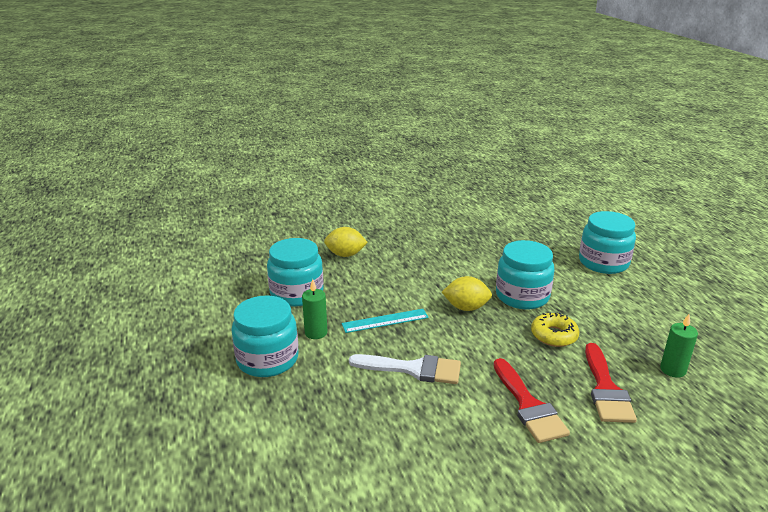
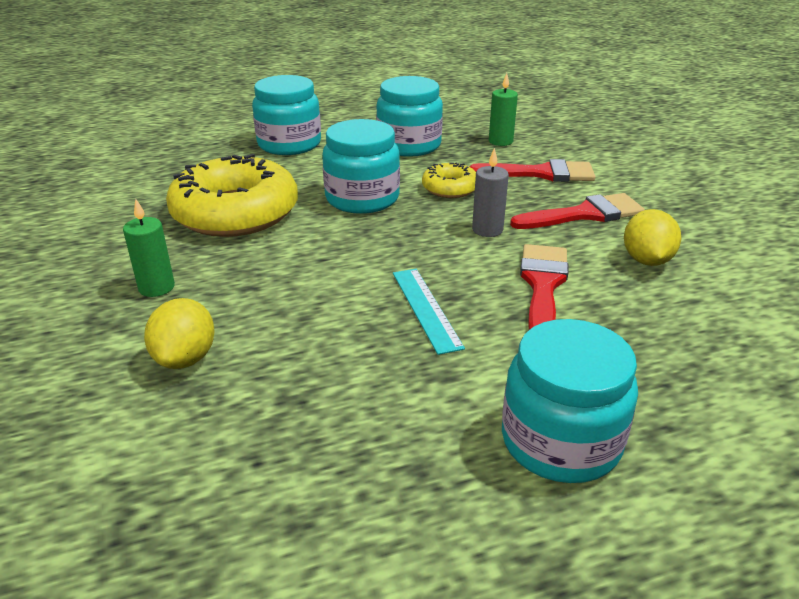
camera: 90 degrees left, 5 degrees up
(297, 293) = (330, 420): turquoise jar -> turquoise jar (409, 145)
(316, 333) = (468, 384): green candle -> green candle (156, 287)
(413, 369) = (542, 285): white brush -> red brush
(466, 307) = (389, 239): yellow lemon -> yellow lemon (646, 260)
(488, 253) = (235, 213): none -> yellow donut
(488, 350) = (487, 230): none -> grey candle

